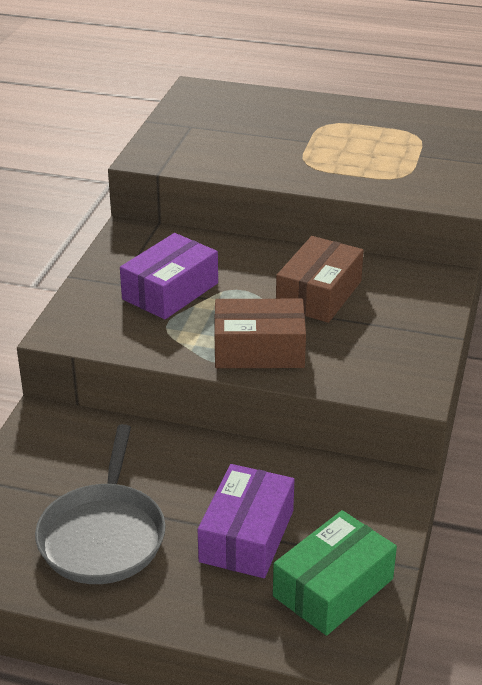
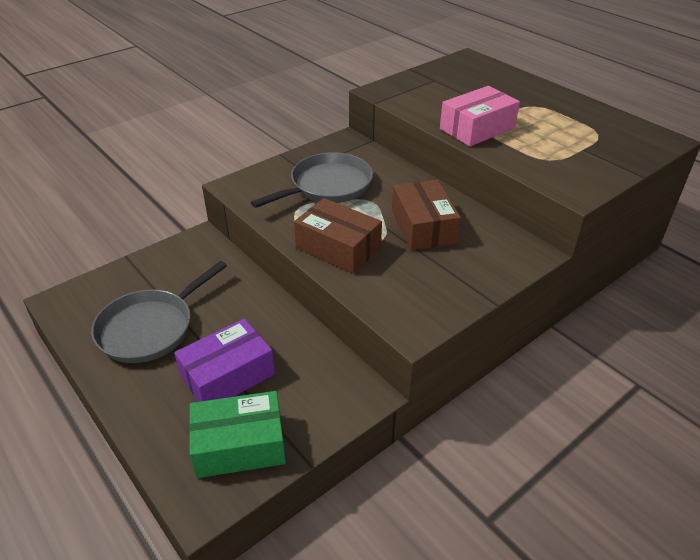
camera: 35 degrees right, 5 degrees up
(170, 291) = (327, 186): purple box -> grey pan
(299, 167) = (477, 128): none -> pink box
(319, 294) = (423, 227): brown box -> brown box turned 75 degrees counterclockwise

